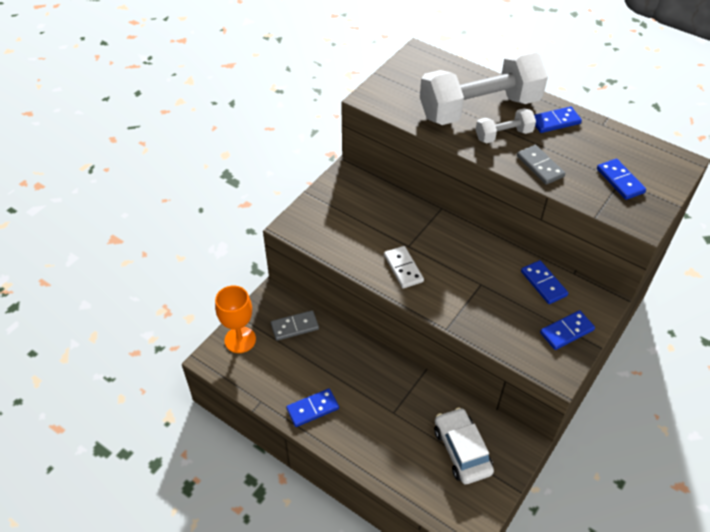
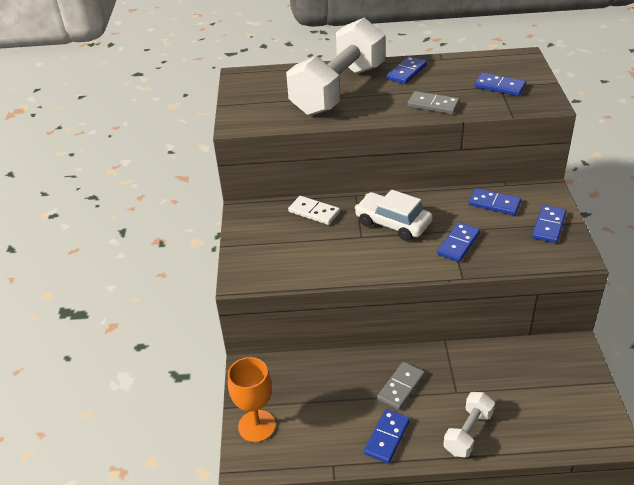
camera: 35 degrees left, 10 degrees down
(294, 327) = (297, 381): grey domino -> grey domino (401, 387)
(403, 268) = (377, 255): white domino -> white domino (314, 212)
(462, 450) = (539, 383): white car -> white car (393, 223)
(474, 299) = (458, 244): none -> blue domino
(503, 135) = (380, 98): white dumbbell -> white dumbbell (468, 432)

